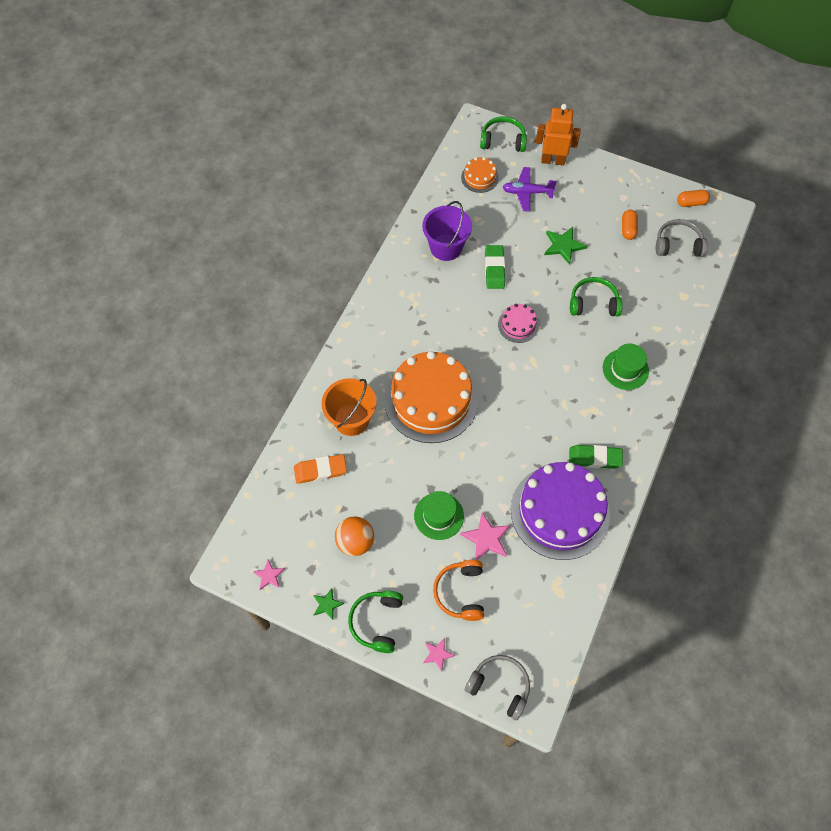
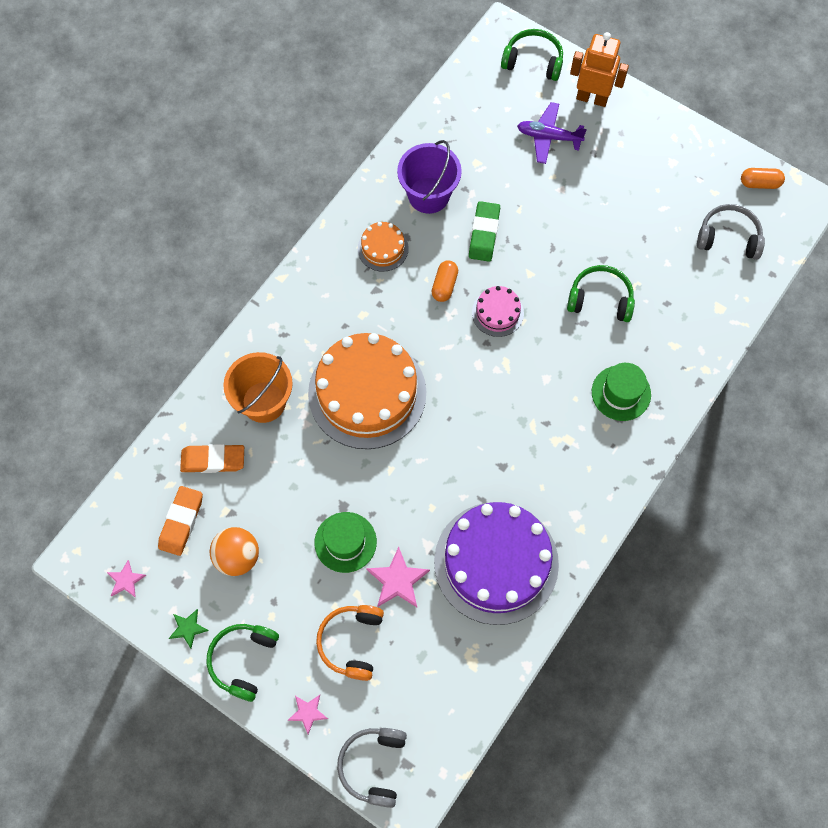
camera: 10 degrees right, 5 degrees up
(305, 522) = (181, 522): none -> orange eraser
(479, 177) = (492, 107): orange cake -> orange cake (383, 248)
(499, 686) = (374, 766): grey headphones -> grey headphones turned 120 degrees counterclockwise
(563, 246) = (579, 216): green star -> none
(594, 458) = (555, 502): green eraser -> none
(628, 229) = (668, 206): orange capsule -> orange capsule (444, 285)

